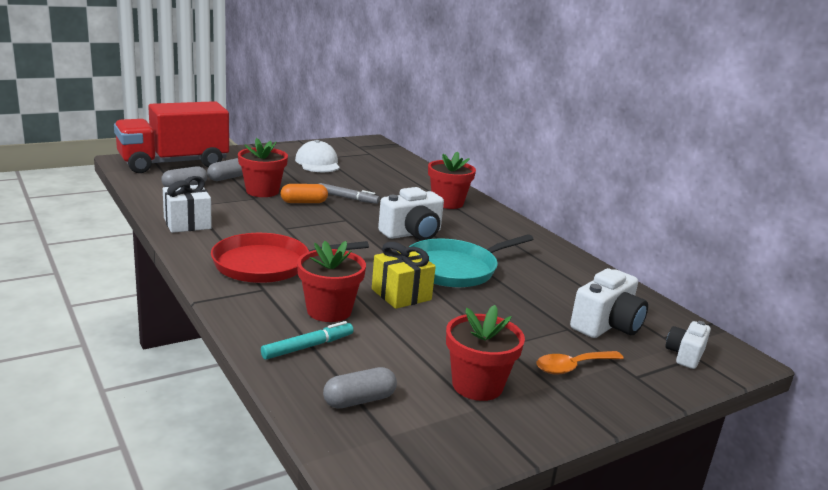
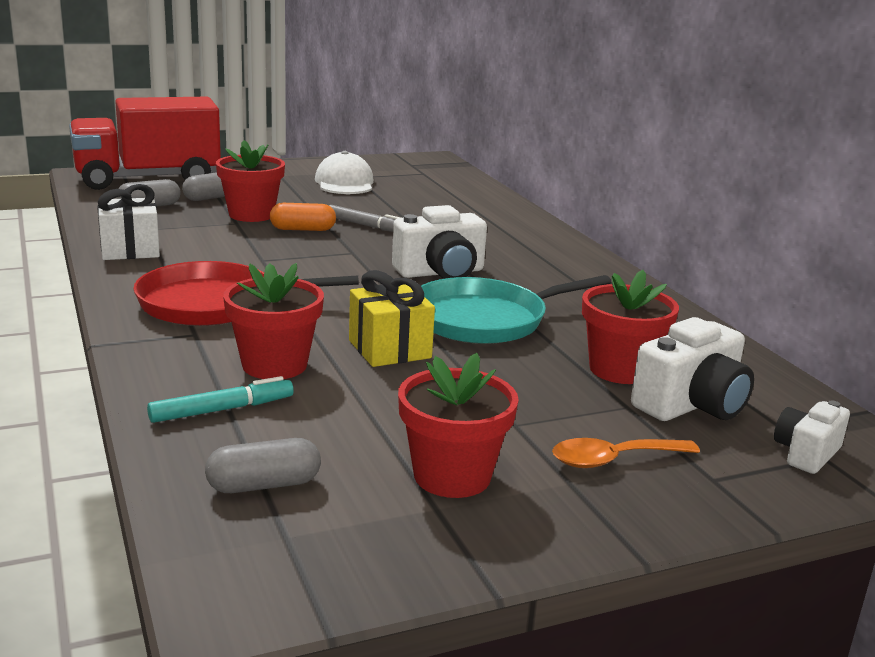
camera: 10 degrees right, 0 degrees up
(447, 203) = (510, 236): red flower pot -> red flower pot (620, 370)

